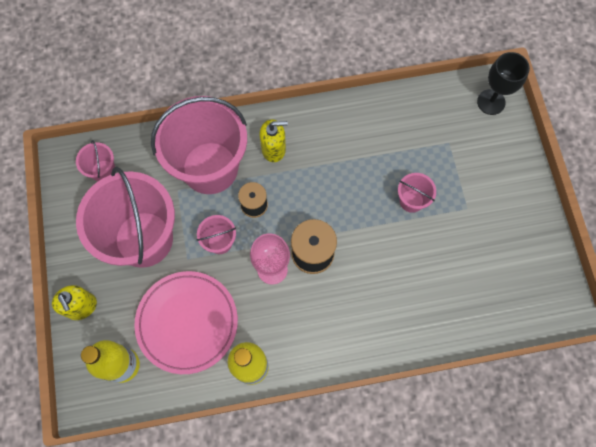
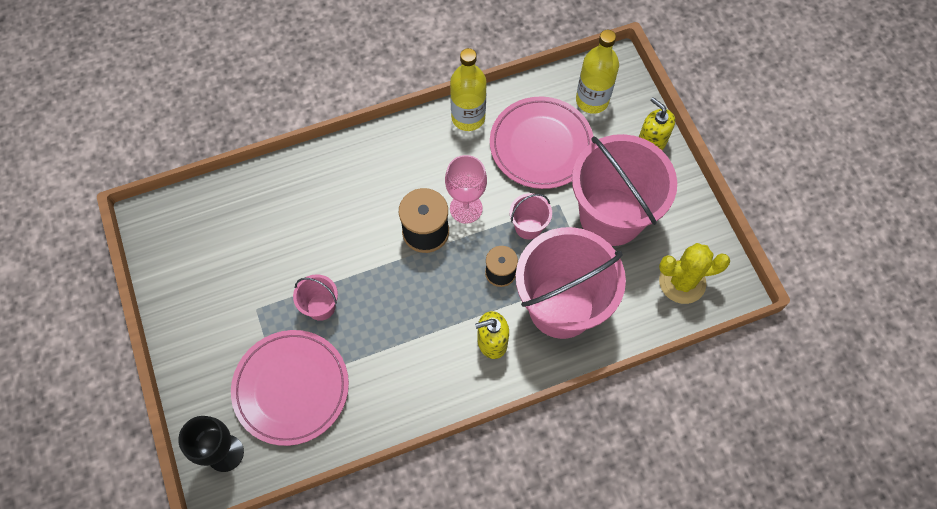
camera: 170 degrees right, 5 degrees down
(103, 171) = (682, 282): pink bucket -> yellow cactus
(439, 140) = (291, 388): none -> pink plate

